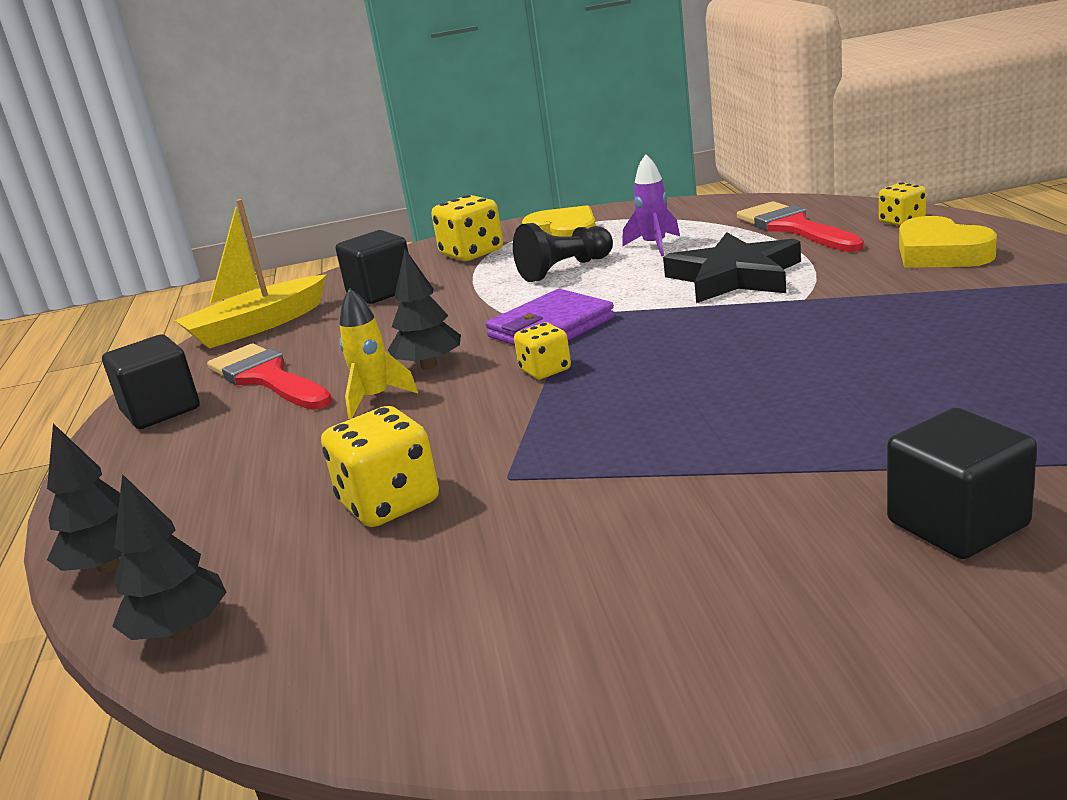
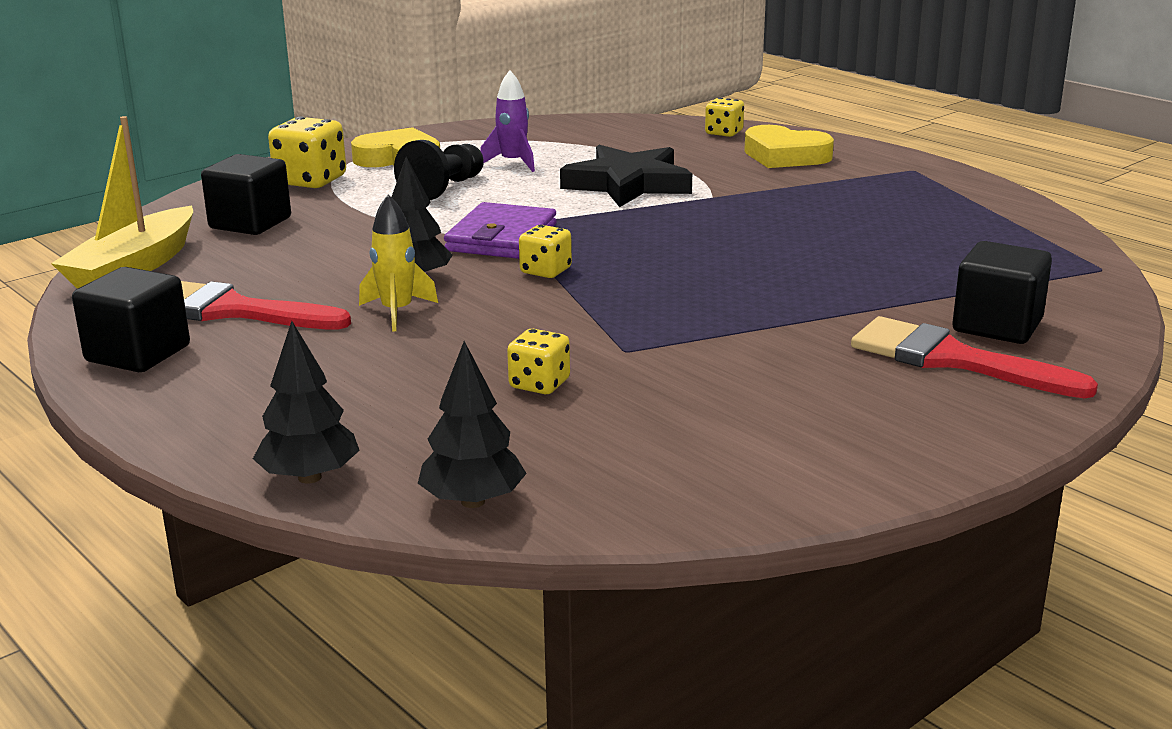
camera: 35 degrees left, 0 degrees up
(389, 503) = (539, 384): yellow dice -> yellow dice, size x0.60
(793, 228) = (632, 142): red brush -> red brush (952, 360)

